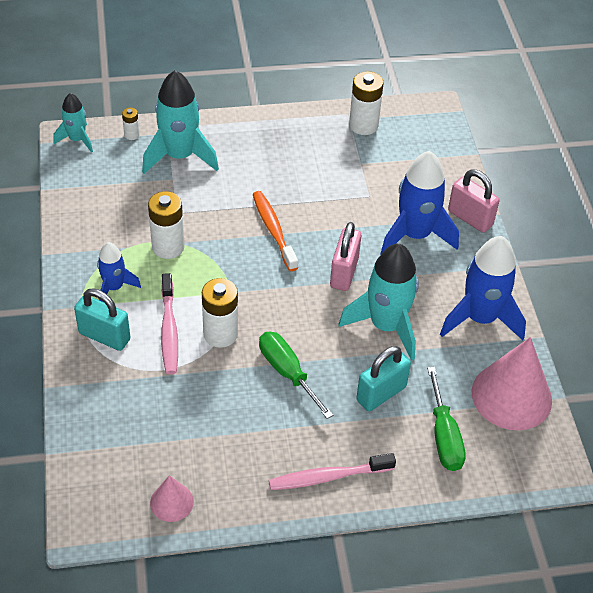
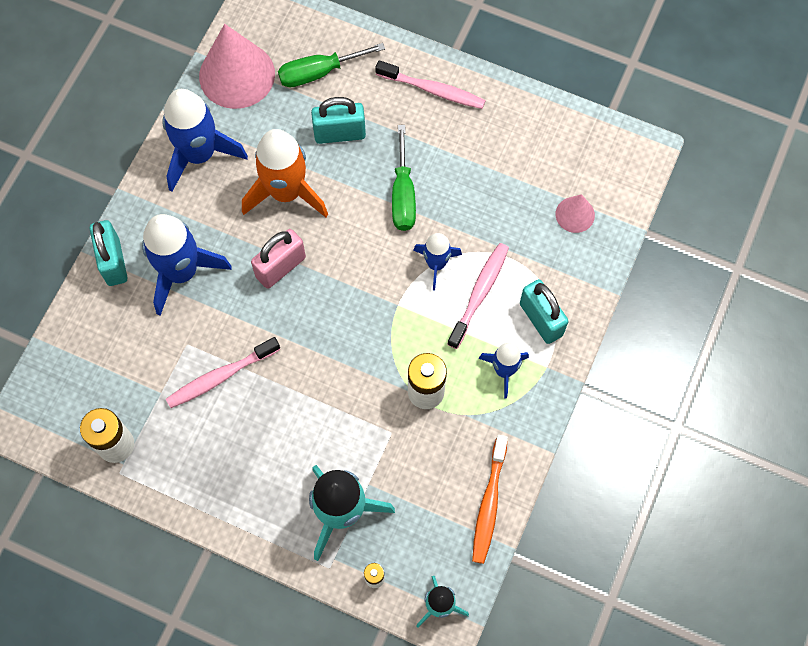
camera: 145 degrees left, 20 degrees up
(171, 502) = (566, 135): pink cone -> pink cone (575, 214)
(220, 334) = (436, 264): white battery -> blue rocket
(273, 230) = (311, 355): orange toothbrush -> orange toothbrush (489, 504)
(328, 189) = (220, 376): none -> pink toothbrush
(386, 326) = (286, 192): turquoise rocket -> orange rocket
(444, 436) = (319, 72): green screwdriver -> green screwdriver turned 135 degrees counterclockwise
(470, 218) = (113, 262): pink padlock -> turquoise padlock

